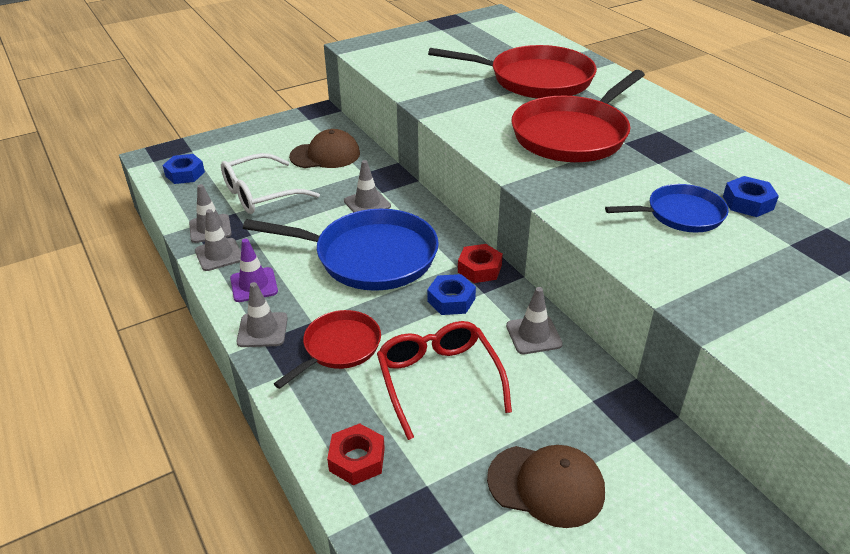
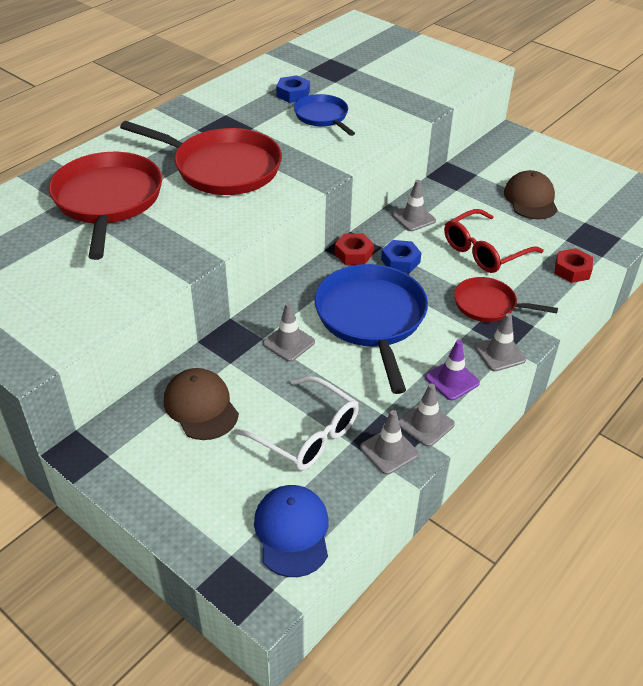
camera: 110 degrees left, 5 degrees up
(185, 174) = (292, 531): blue nut -> blue cap

